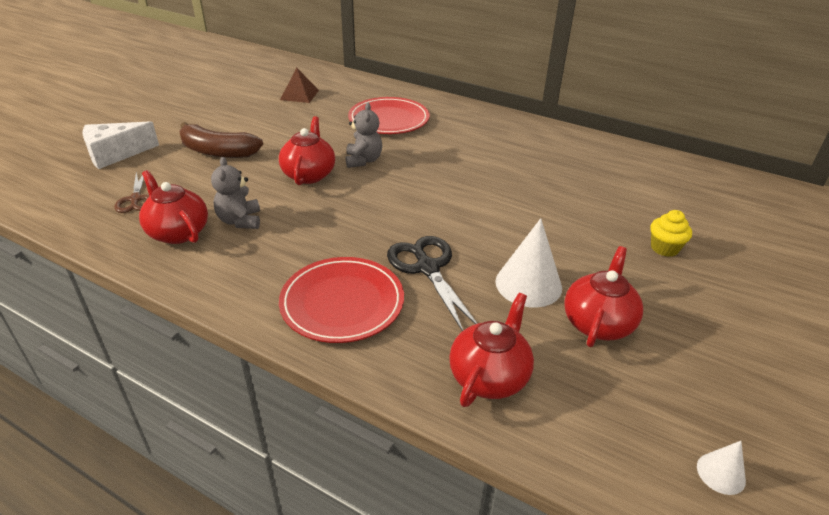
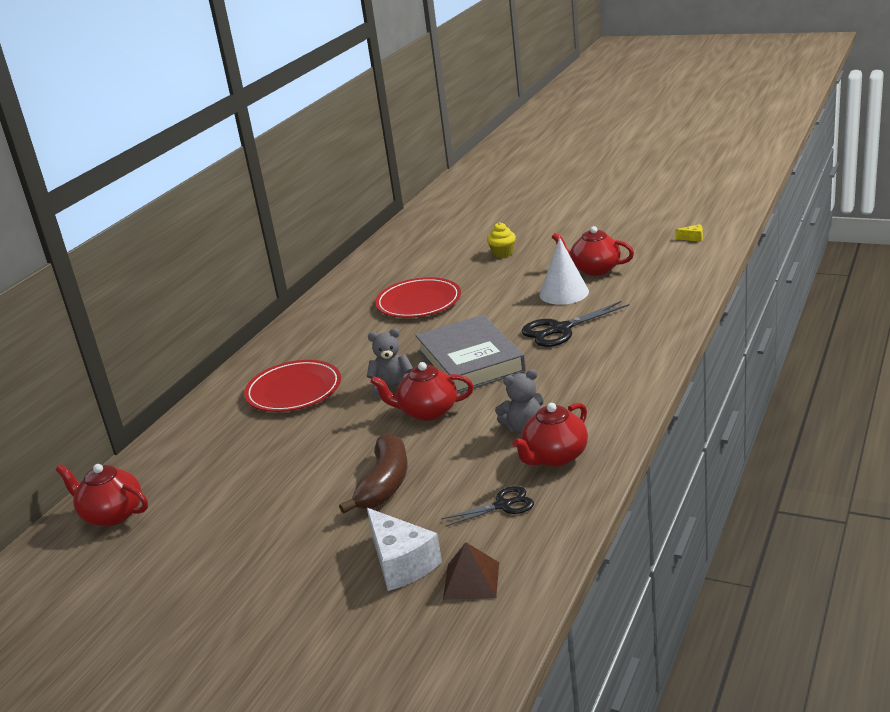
camera: 90 degrees left, 10 degrees down
(136, 199) = (503, 505): brown scissors -> black scissors
(299, 95) = (217, 466): brown pyramid -> brown pyramid (471, 580)
(342, 303) = (617, 354): red plate -> red plate (418, 302)
(387, 203) = (470, 361): none -> grey book
(489, 376) = (661, 296): red teapot -> red teapot (112, 514)
(721, 473) = (693, 238): white cone -> yellow cheese

